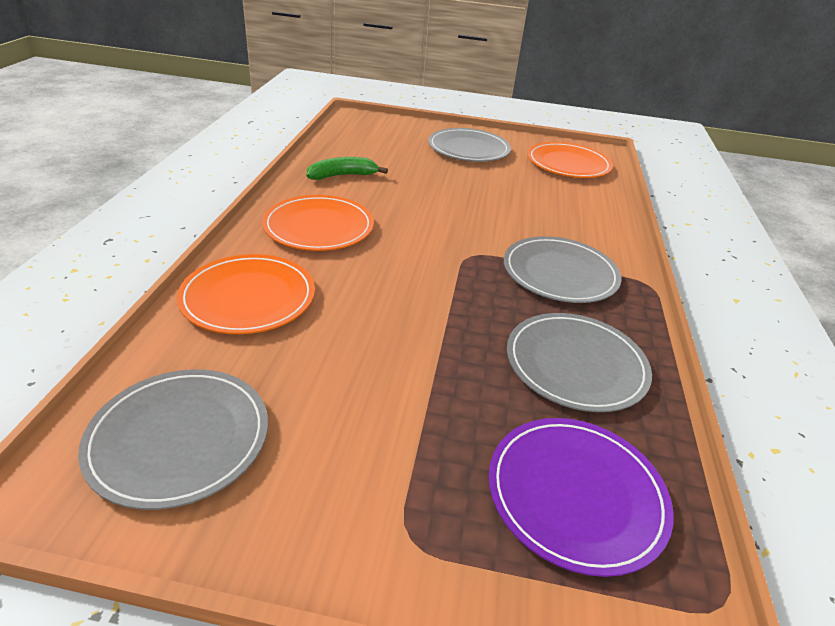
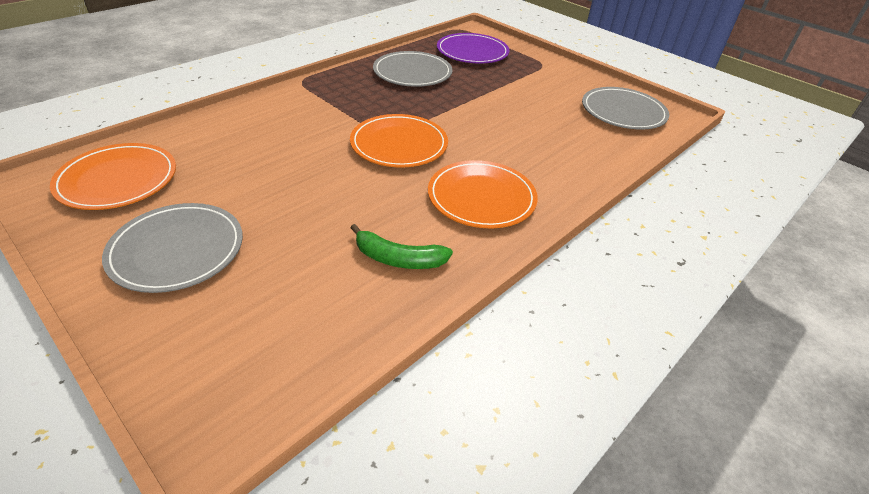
camera: 145 degrees left, 5 degrees up
(248, 297) = (569, 159): orange plate -> orange plate (399, 144)
(560, 273) = (344, 103): grey plate -> none

